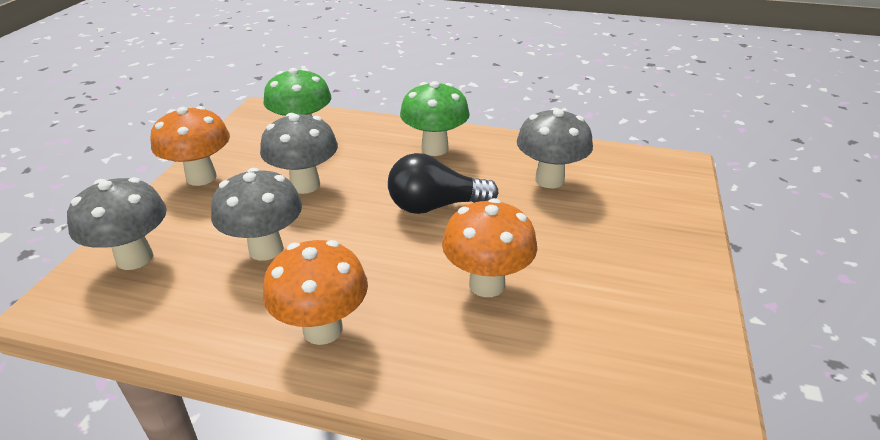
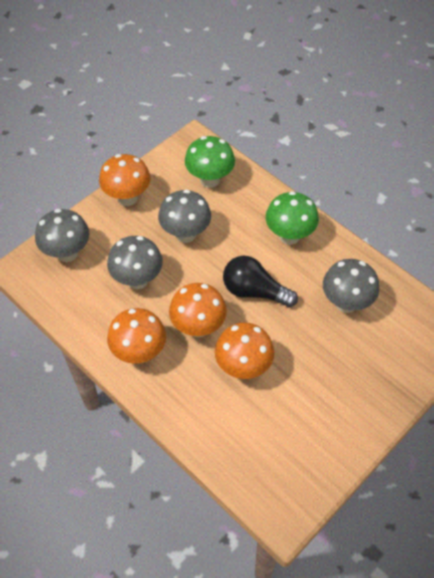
camera: 30 degrees right, 20 degrees up
(390, 266) = (198, 327): none -> orange mushroom

